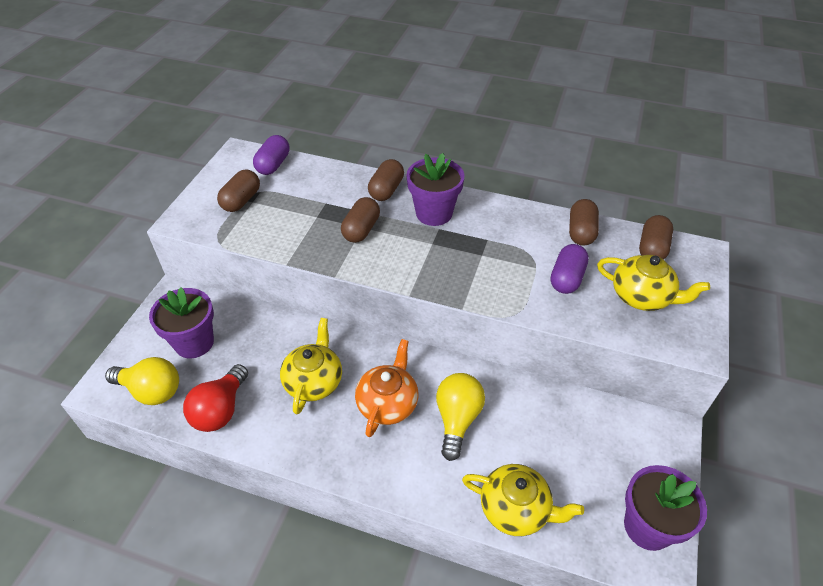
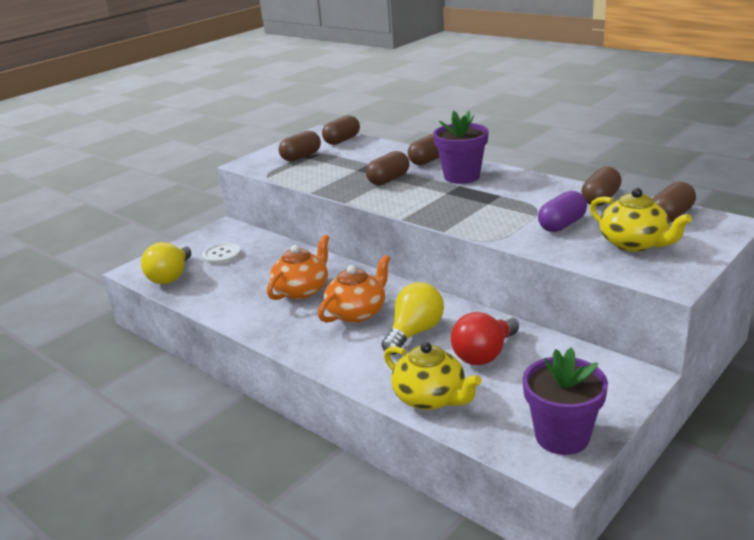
camera: 25 degrees right, 20 degrees down
(151, 391) = (171, 276): yellow light bulb -> yellow light bulb turned 60 degrees clockwise
(194, 342) = (221, 255): purple flower pot -> white button
(220, 410) = (215, 295): red light bulb -> red light bulb (484, 354)
(273, 165) = (342, 140): purple capsule -> brown capsule
(314, 381) = (302, 290): yellow teapot -> orange teapot

